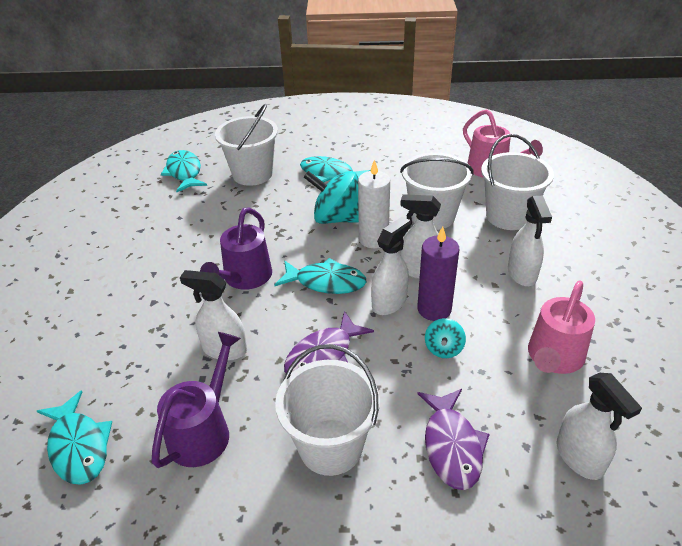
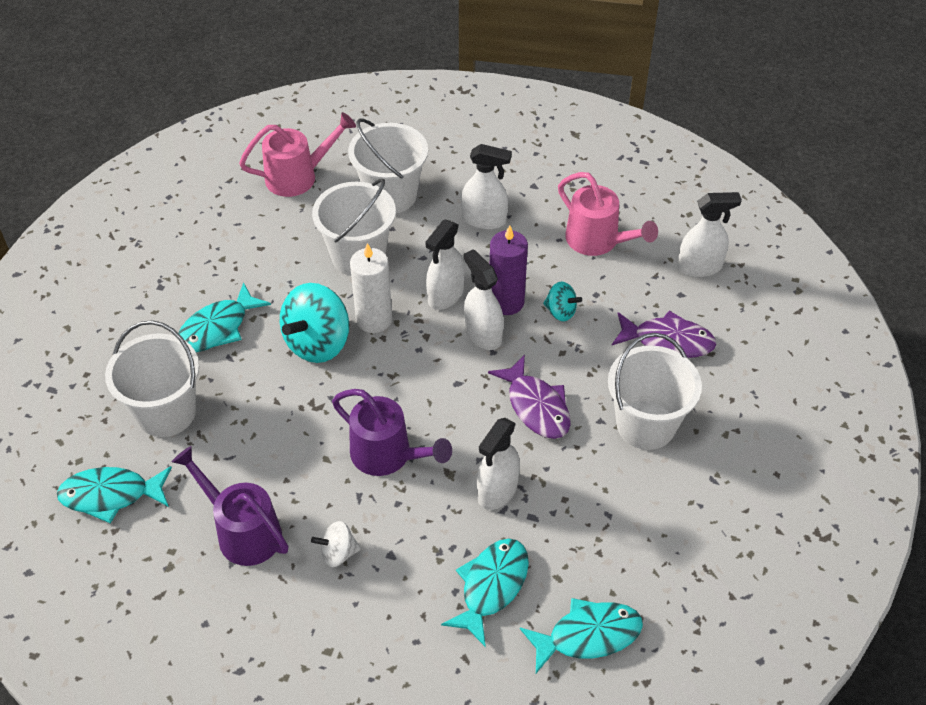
camera: 75 degrees left, 10 degrees up
(152, 275) = (338, 553): none -> white spinning top
(204, 430) = (599, 521): purple watering can -> purple watering can (242, 531)
(326, 282) = (428, 380): turquoise fish -> turquoise fish (491, 587)

